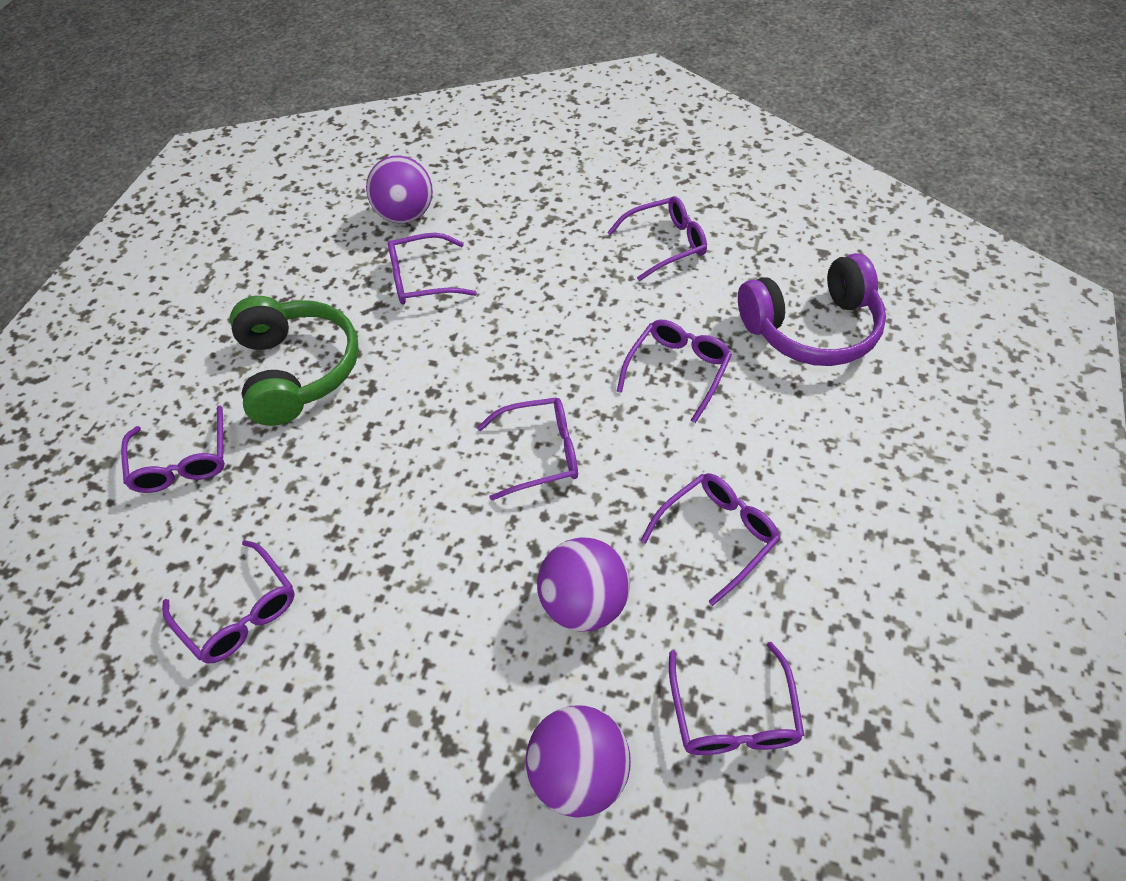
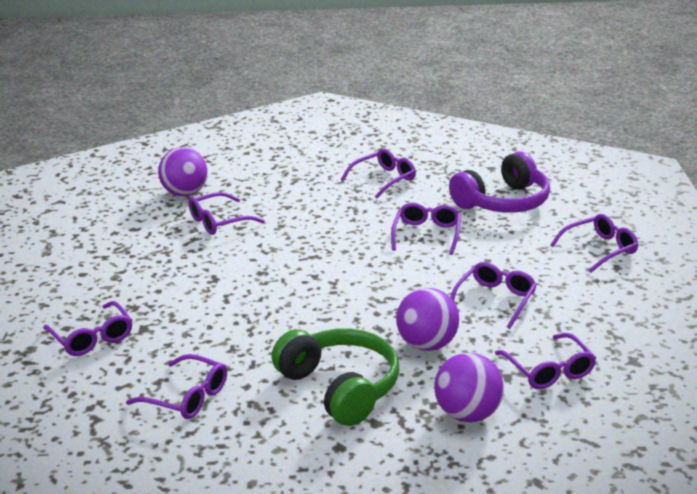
camera: 20 degrees left, 25 degrees down
(298, 370) = (153, 279): green headphones -> green headphones (340, 387)
(539, 453) = (356, 287): purple glasses -> purple glasses (599, 250)

